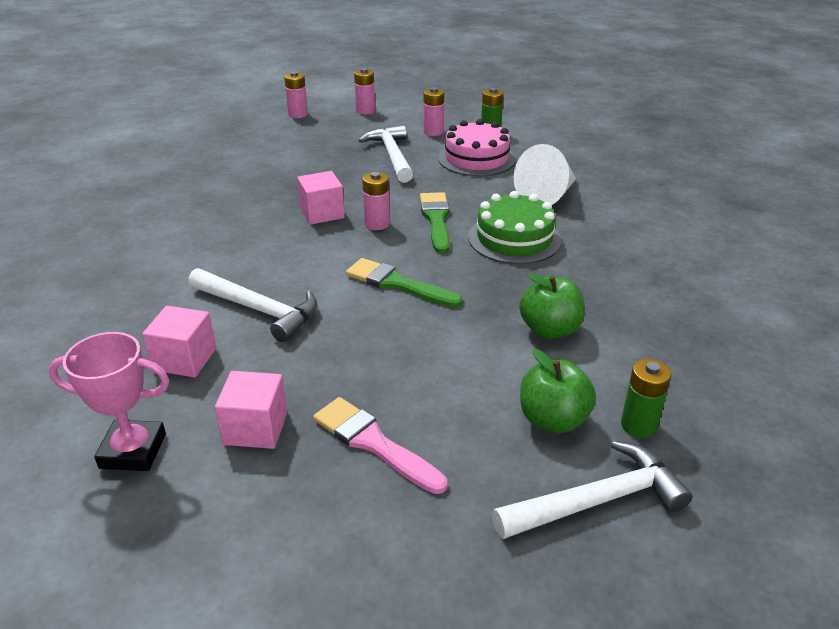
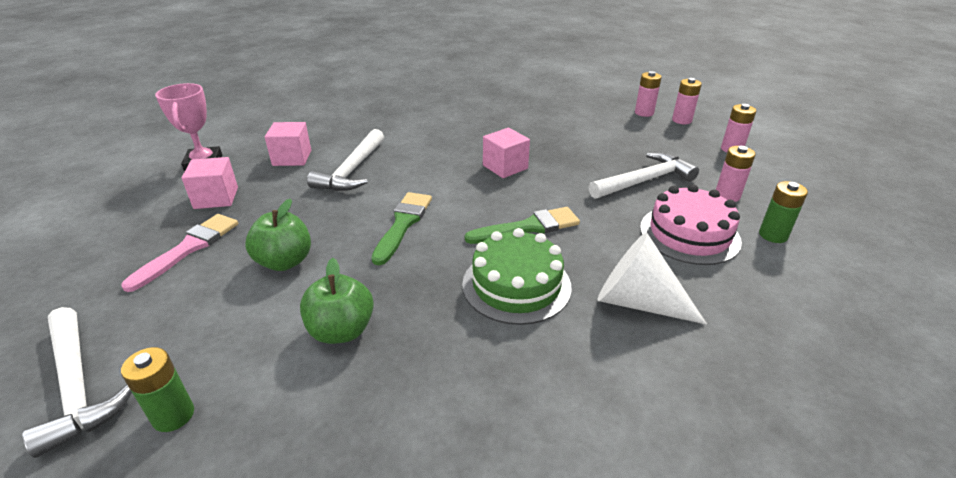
camera: 75 degrees right, 0 degrees up
(377, 224) = (501, 196): pink battery -> pink battery (644, 113)
(553, 419) = (196, 346): green apple -> green apple (285, 262)

